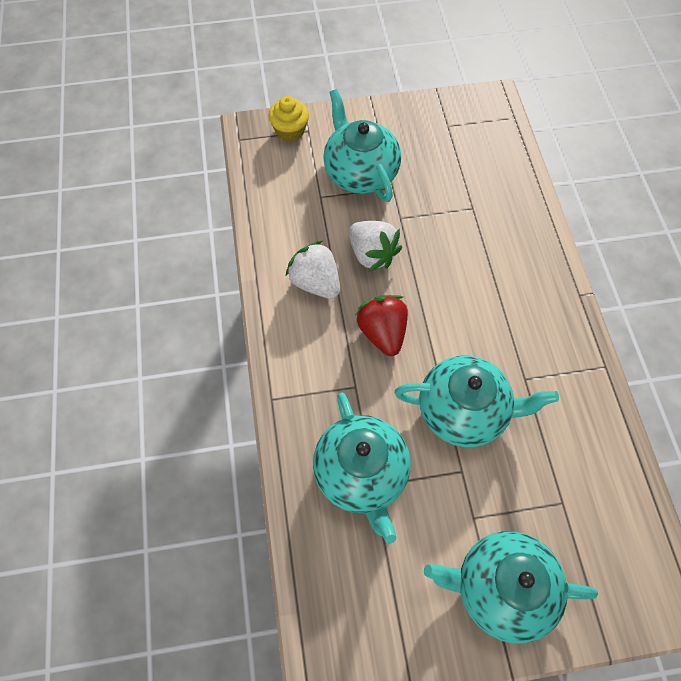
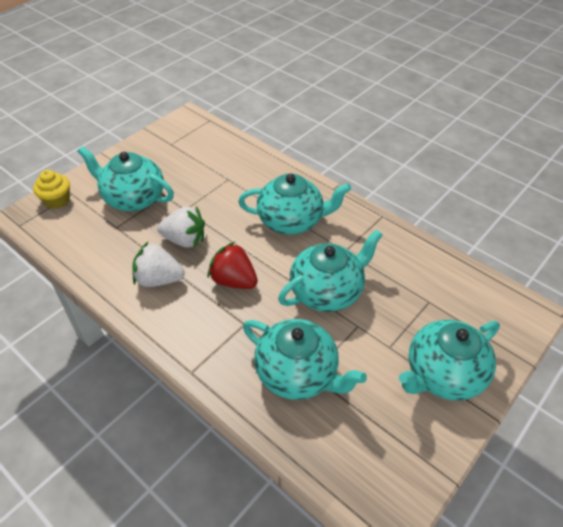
camera: 40 degrees left, 15 degrees down
(497, 304) = (291, 221): none -> turquoise teapot

